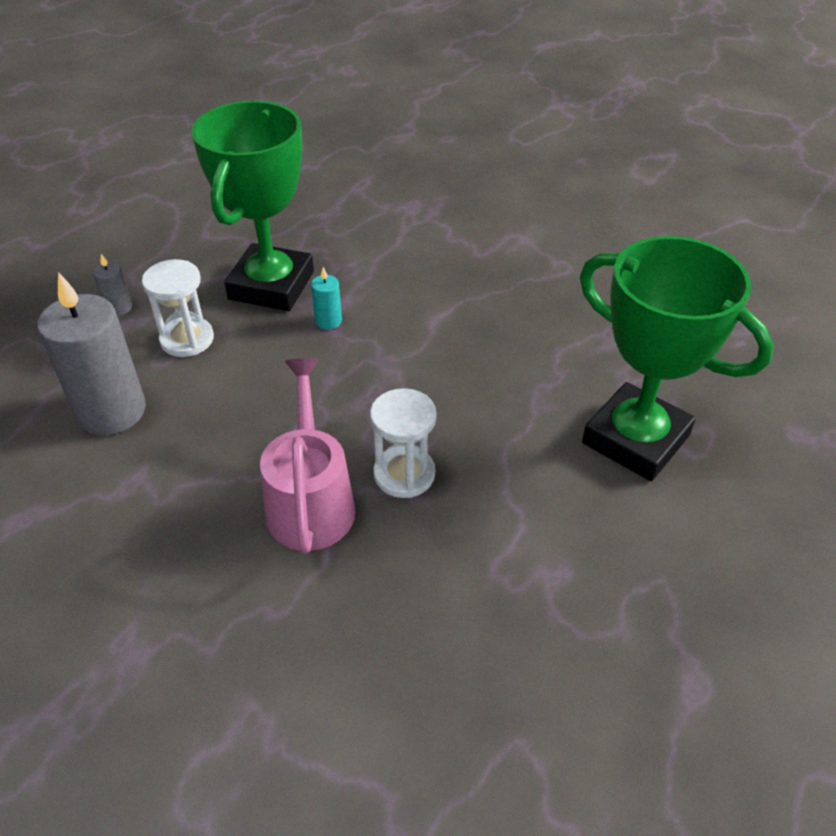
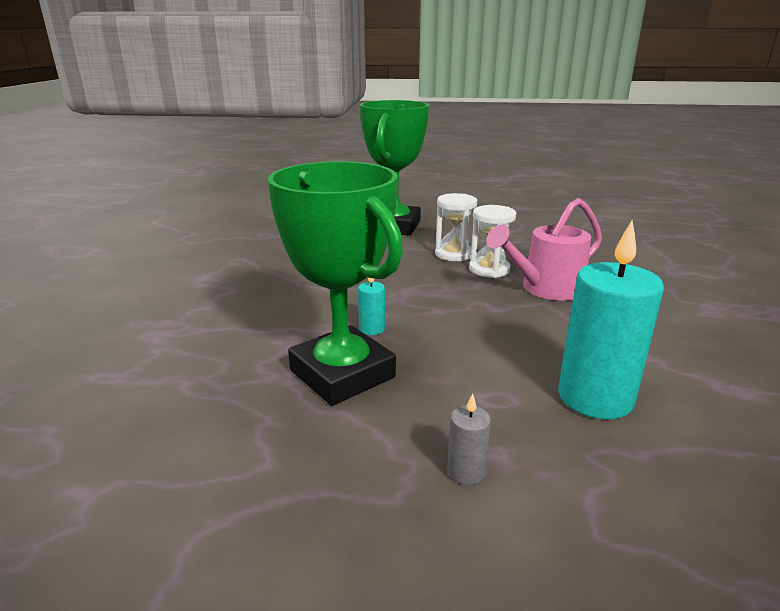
camera: 115 degrees left, 20 degrees down
(111, 411) = (595, 397): grey candle -> turquoise candle
(187, 339) = (465, 394): white hourglass -> white hourglass (454, 254)
(271, 285) = (342, 374): green trophy -> green trophy turned 60 degrees clockwise

